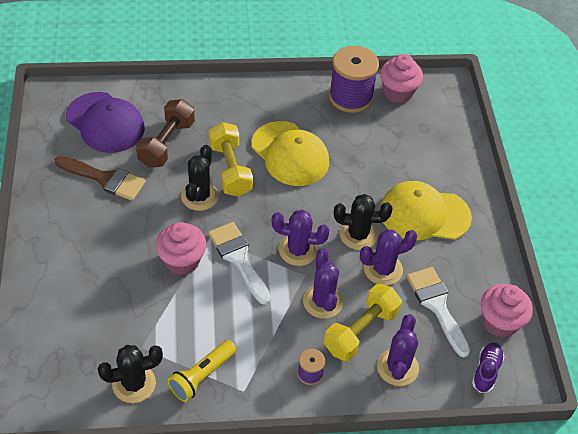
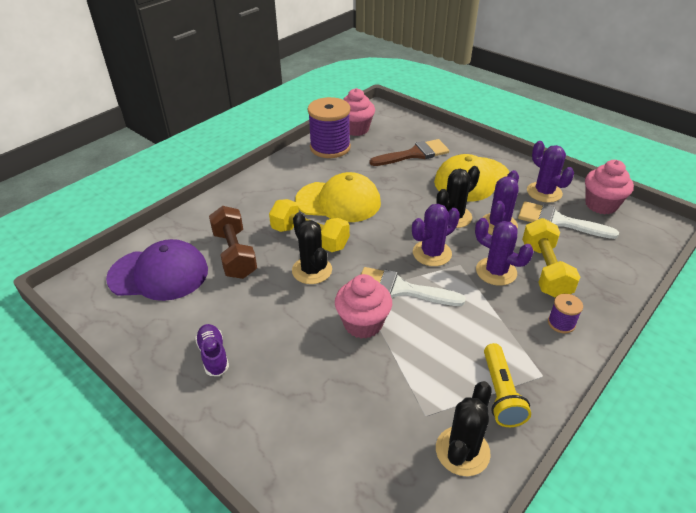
camera: 40 degrees left, 10 degrees down
(105, 179) = (213, 313): brown brush -> brown brush (414, 154)
(397, 367) = (598, 273): purple cactus -> purple cactus (544, 192)
(486, 371) = (639, 235): purple shoe -> purple shoe (213, 355)

